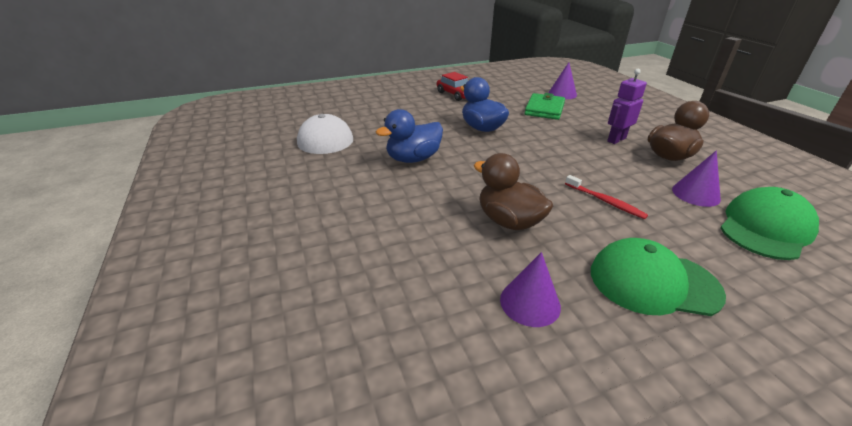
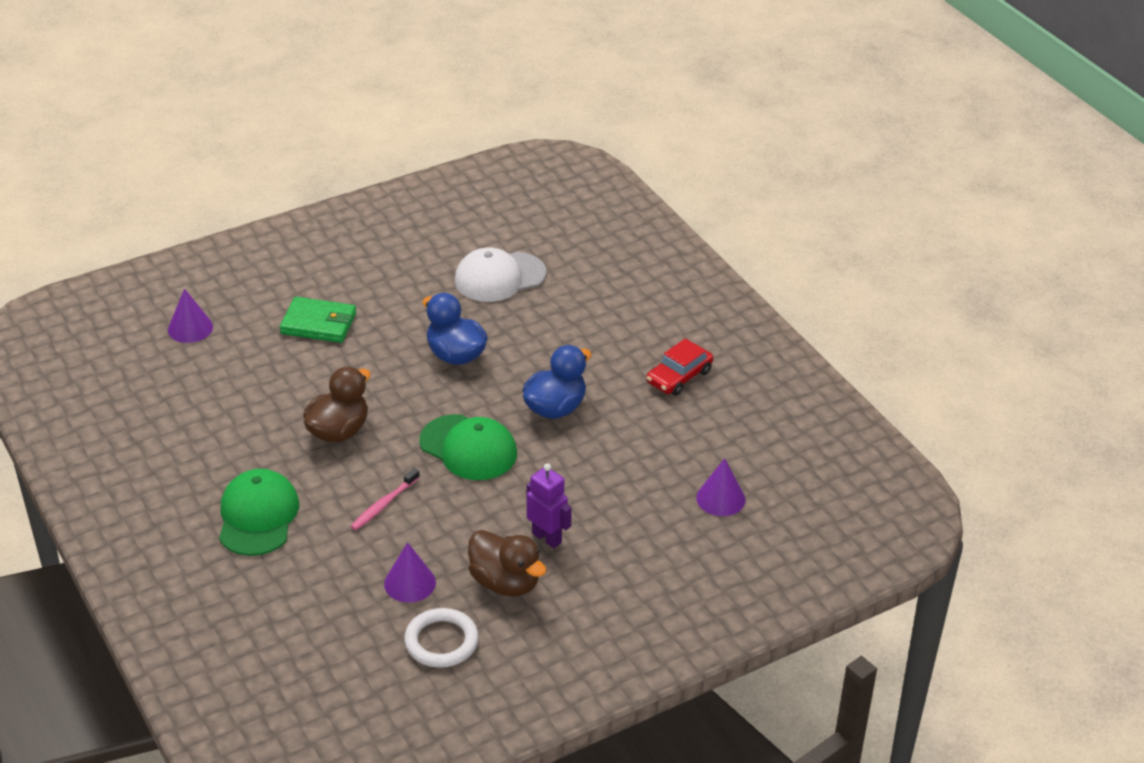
camera: 80 degrees right, 5 degrees up
(530, 303) = (230, 441): purple cone -> purple cone (190, 328)
(544, 109) = (643, 473): green wallet -> green wallet (318, 323)
(605, 201) = (384, 504): red toothbrush -> pink toothbrush
(751, 184) = (441, 641): none -> white ring
(765, 228) = (347, 620): green cap -> green cap (468, 448)

